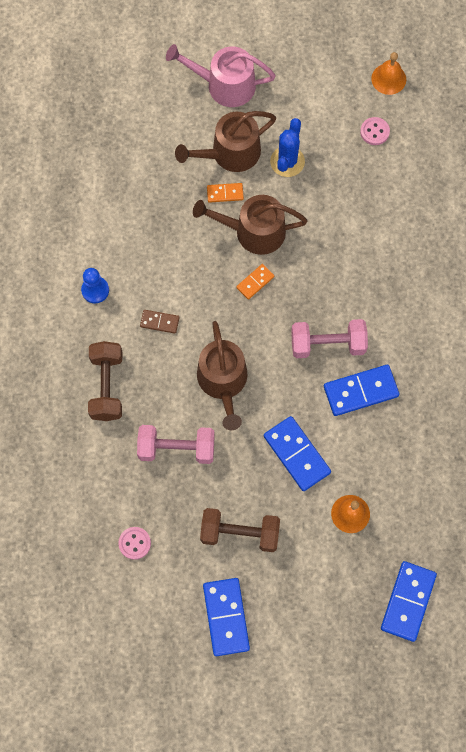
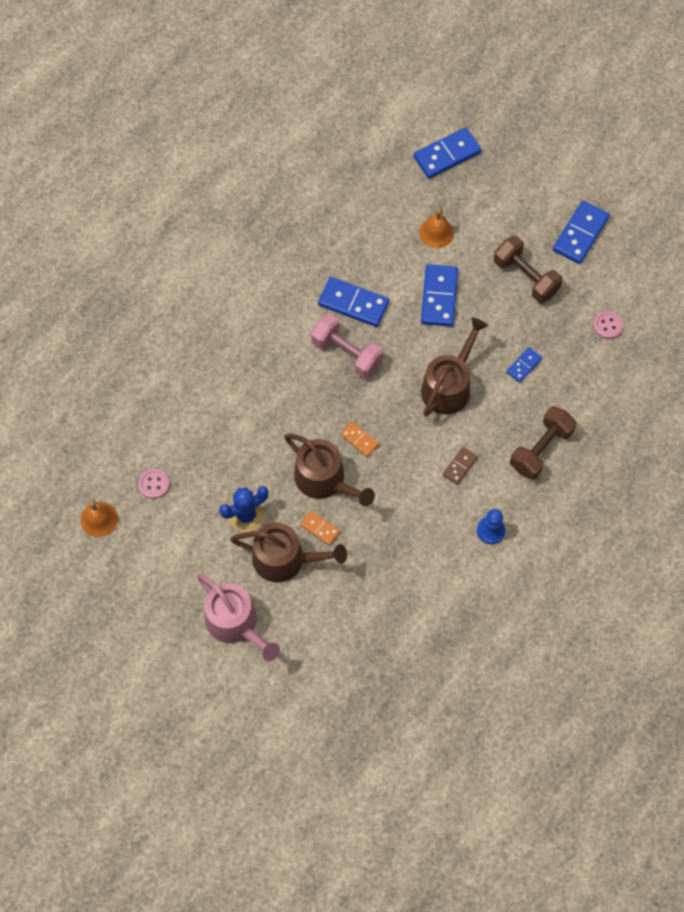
camera: 140 degrees left, 5 degrees down
(159, 322) = (460, 466): brown domino -> brown domino turned 75 degrees clockwise
(176, 448) = (524, 365): pink dumbbell -> blue domino
(255, 282) = (359, 440): orange domino -> orange domino turned 45 degrees clockwise

